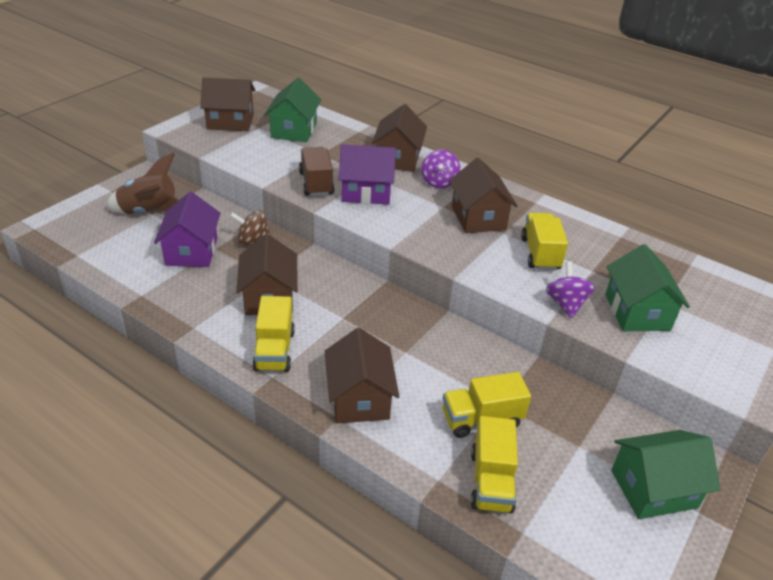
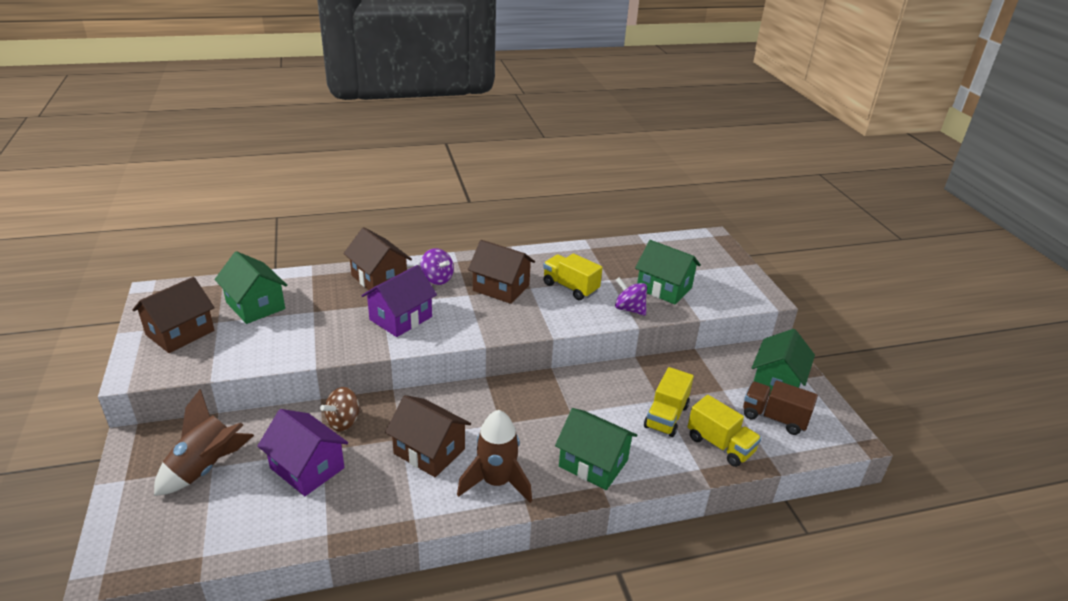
camera: 50 degrees left, 5 degrees down
(274, 350) = (496, 482): yellow truck -> brown rocket
(316, 183) = (353, 336): brown truck -> brown truck (774, 418)
(359, 398) = (593, 463): brown house -> green house

